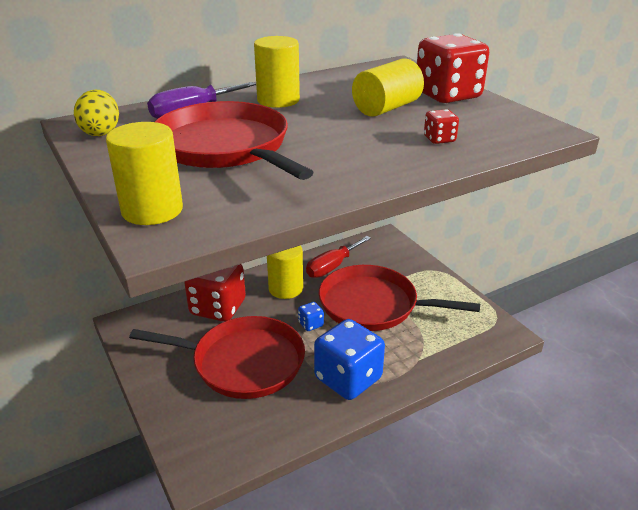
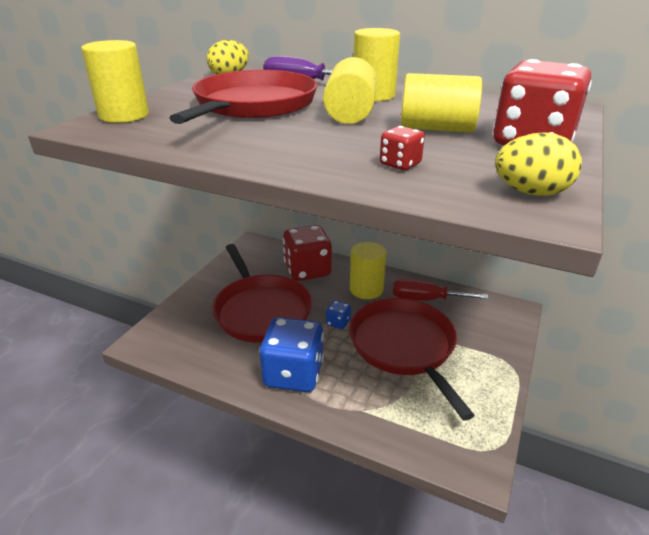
camera: 55 degrees right, 0 degrees up
(311, 121) = (350, 114): none -> yellow cylinder
(521, 124) = (531, 193): none -> yellow egg

